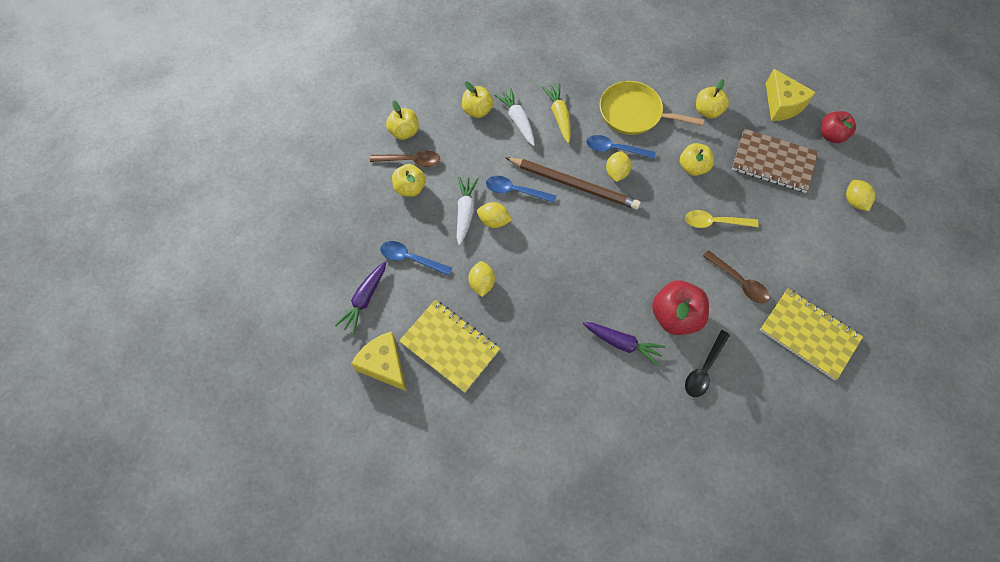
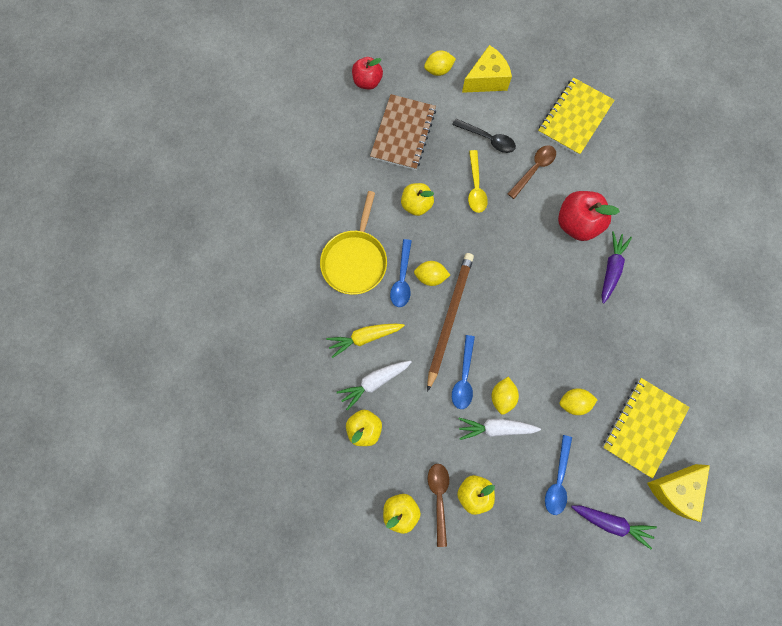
camera: 95 degrees left, 10 degrees up
(704, 369) = (621, 201): black spoon -> black spoon (487, 139)
(707, 111) = (347, 189): yellow apple -> none
(782, 105) = (334, 121): yellow cheese -> yellow cheese (486, 80)

